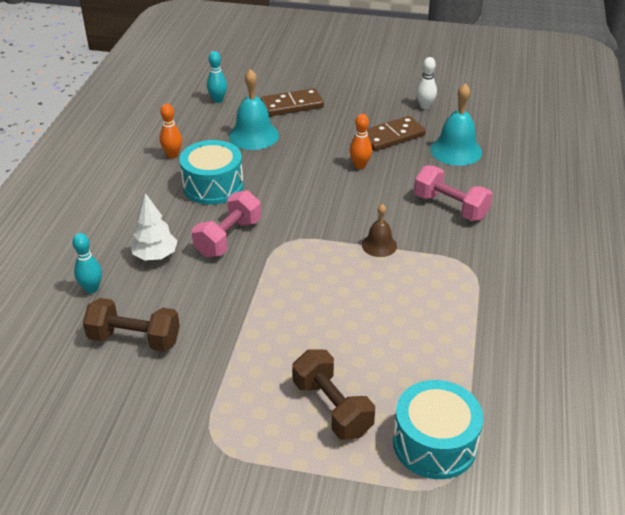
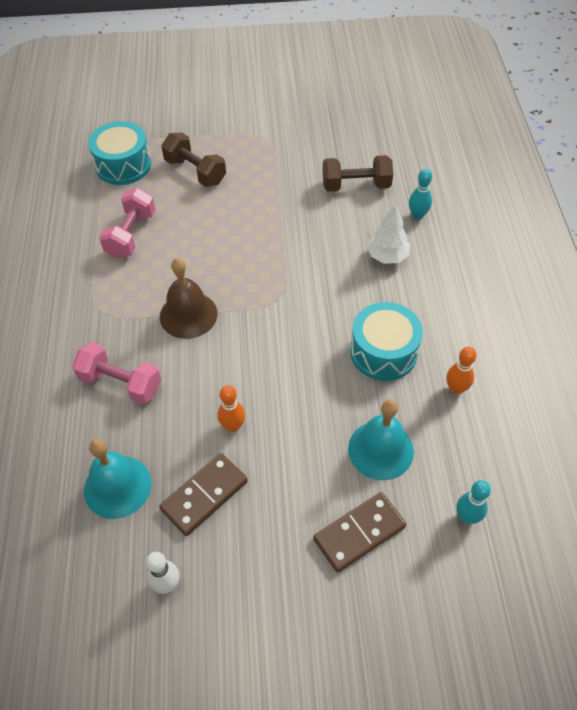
camera: 165 degrees right, 15 degrees up
(228, 238) = (333, 290): pink dumbbell -> pink dumbbell (131, 235)
(379, 245) = (188, 315): brown bell -> brown bell, size x1.67

